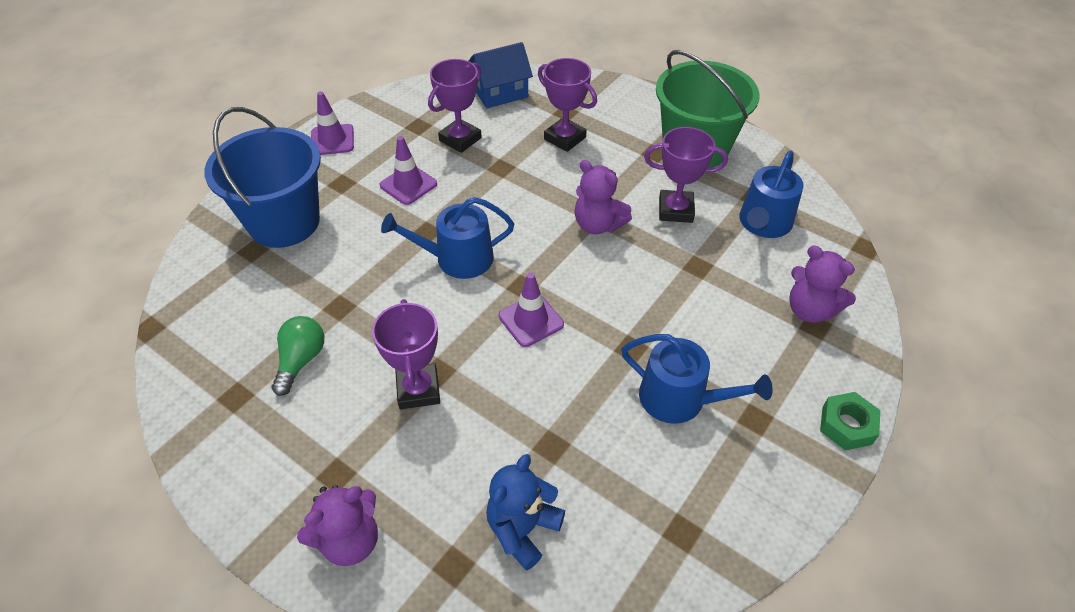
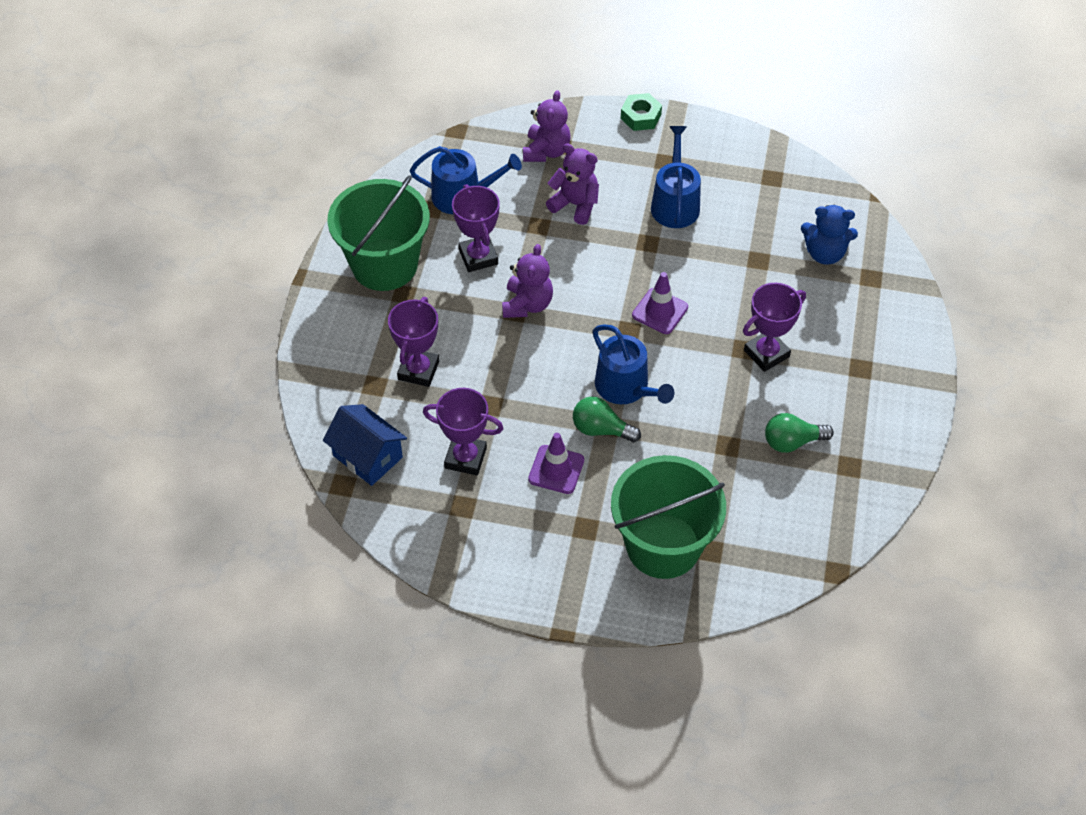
camera: 115 degrees left, 5 degrees up
(284, 222) = (663, 545): blue bucket -> green bucket
(332, 140) = (527, 574): purple traffic cone -> none
(350, 540) = (895, 337): purple teddy bear -> purple teddy bear (575, 205)
(425, 225) = (601, 429): none -> green light bulb

